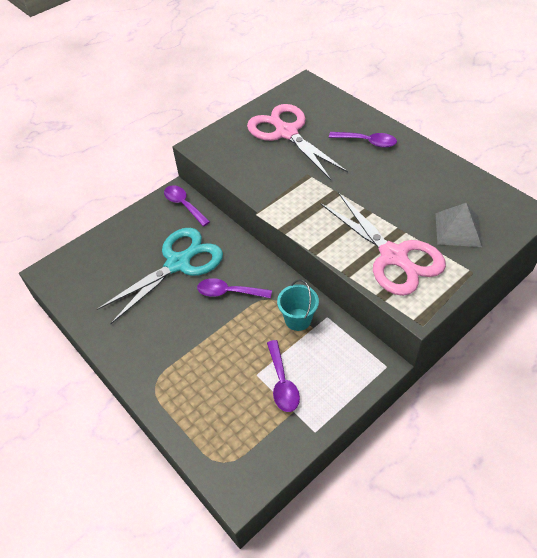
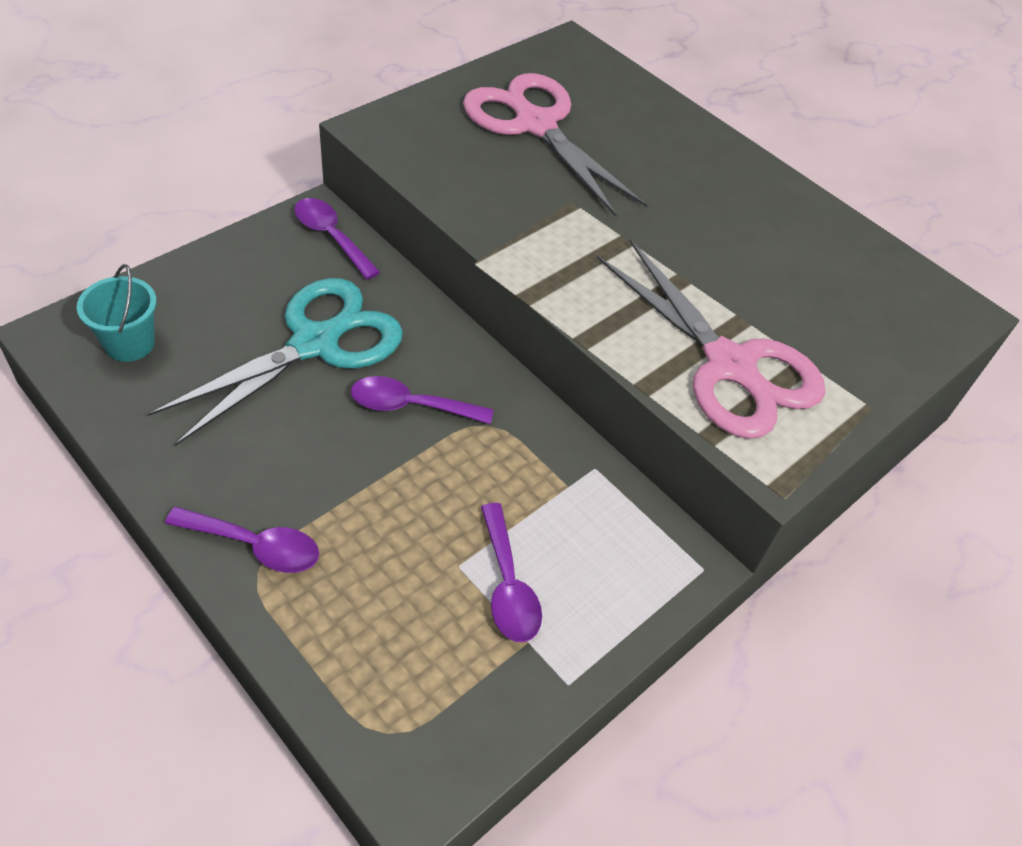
camera: 10 degrees left, 0 degrees up
(298, 319) = (540, 468): turquoise bucket -> turquoise bucket (129, 343)
(367, 142) = (682, 158): purple spoon -> purple spoon (255, 545)
(458, 229) = (844, 329): grey pyramid -> none

